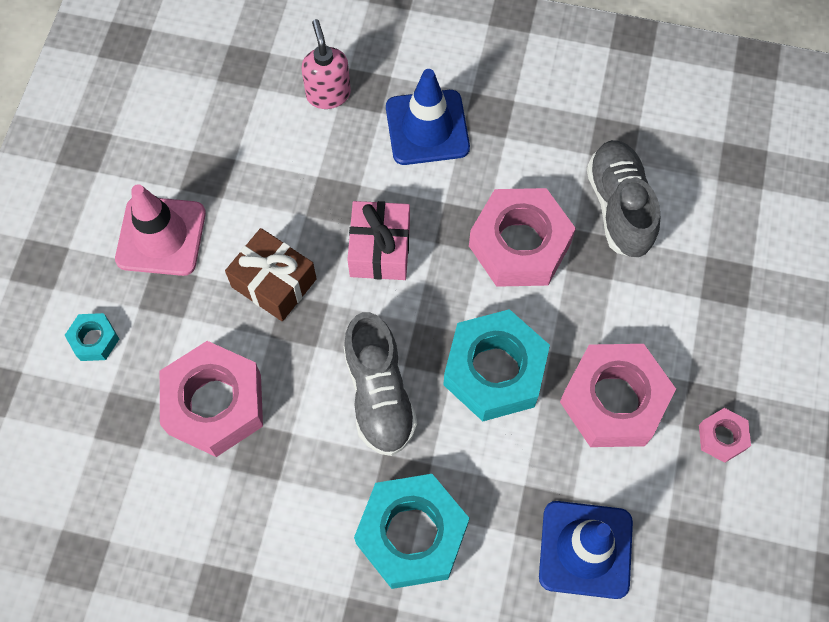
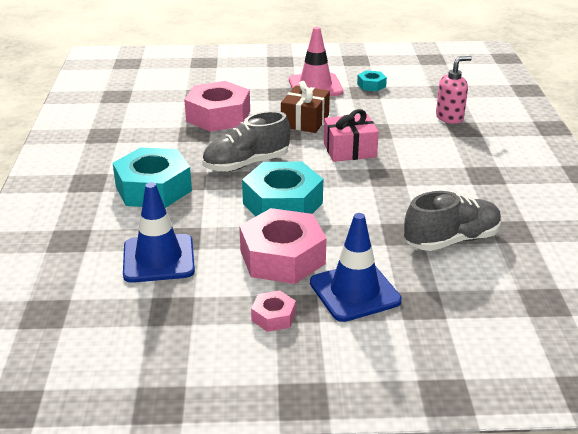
camera: 75 degrees right, 35 degrees down
(94, 340) = (242, 80): turquoise nut -> turquoise nut (371, 85)
(427, 128) = (454, 153): blue traffic cone -> blue traffic cone (354, 292)
(519, 245) = (388, 200): pink nut -> none

